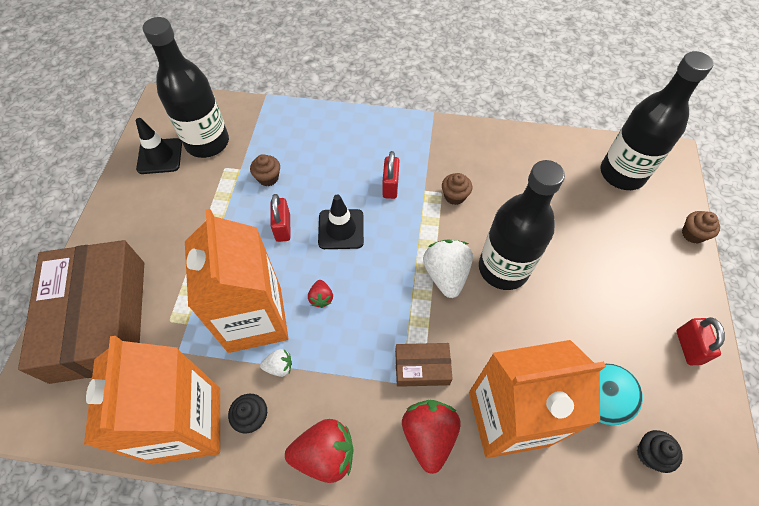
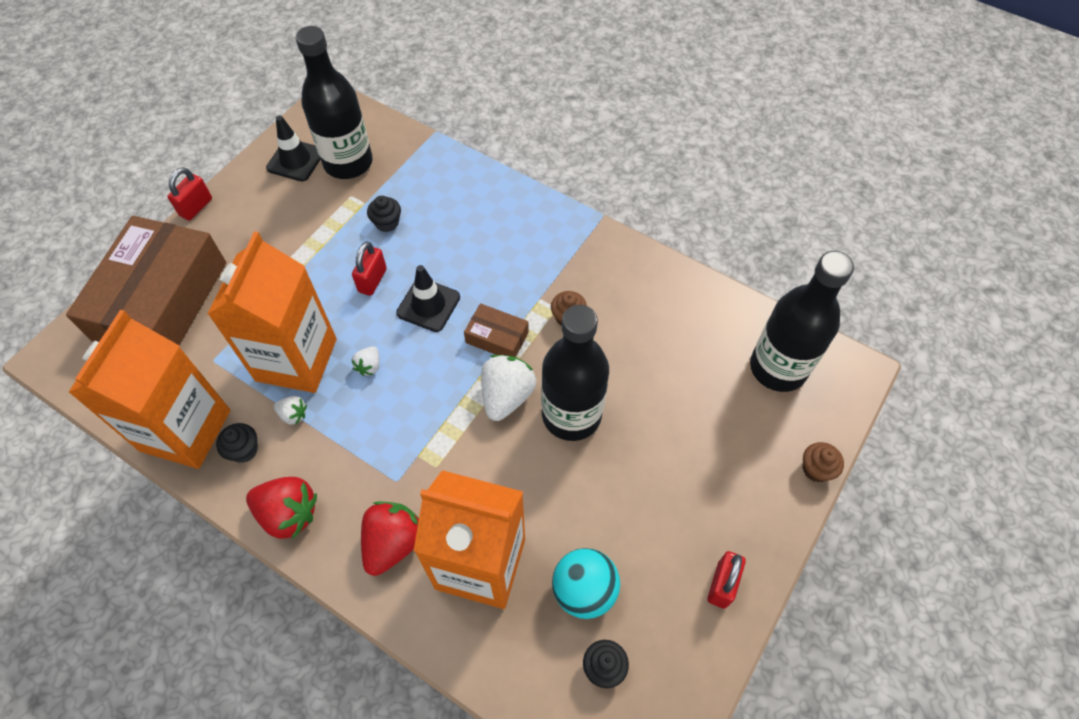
camera: 25 degrees right, 0 degrees up
(268, 178) = (387, 223): brown cupcake -> black cupcake
(321, 298) = (369, 366): red strawberry -> white strawberry
(390, 186) = (506, 280): red padlock -> red padlock (196, 207)
(422, 367) = (426, 476): brown box -> brown box (497, 337)

